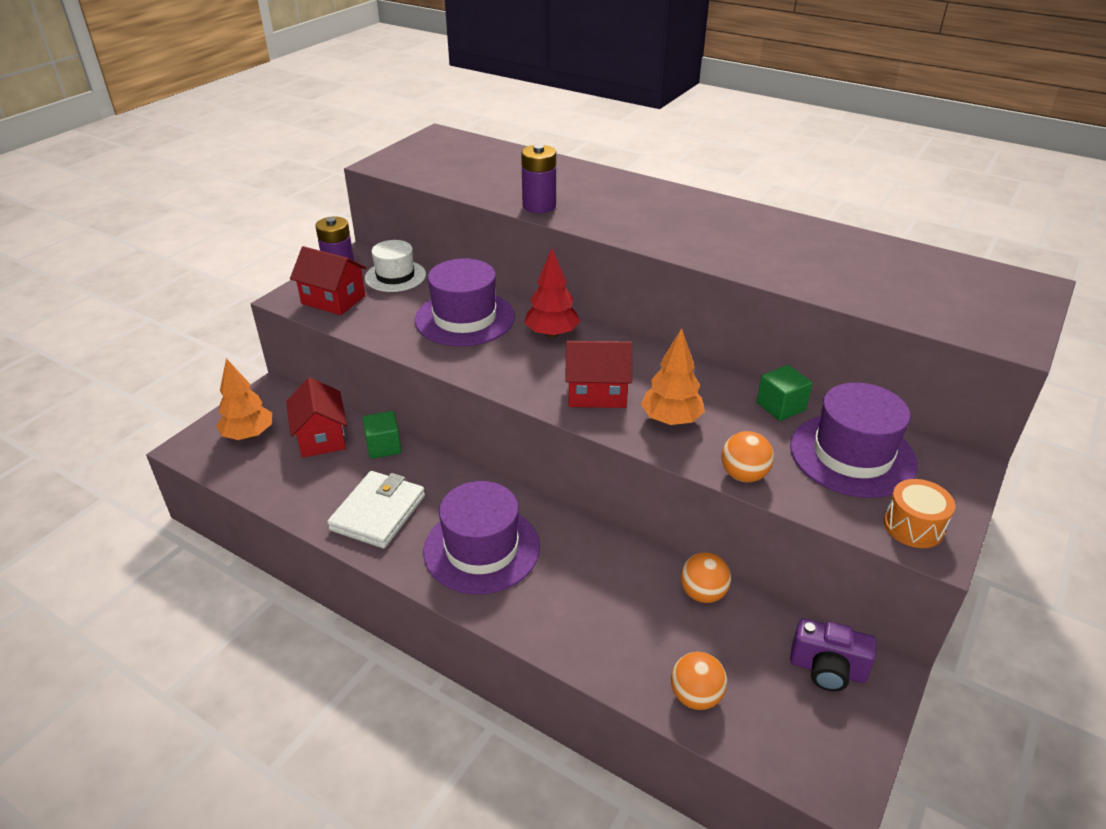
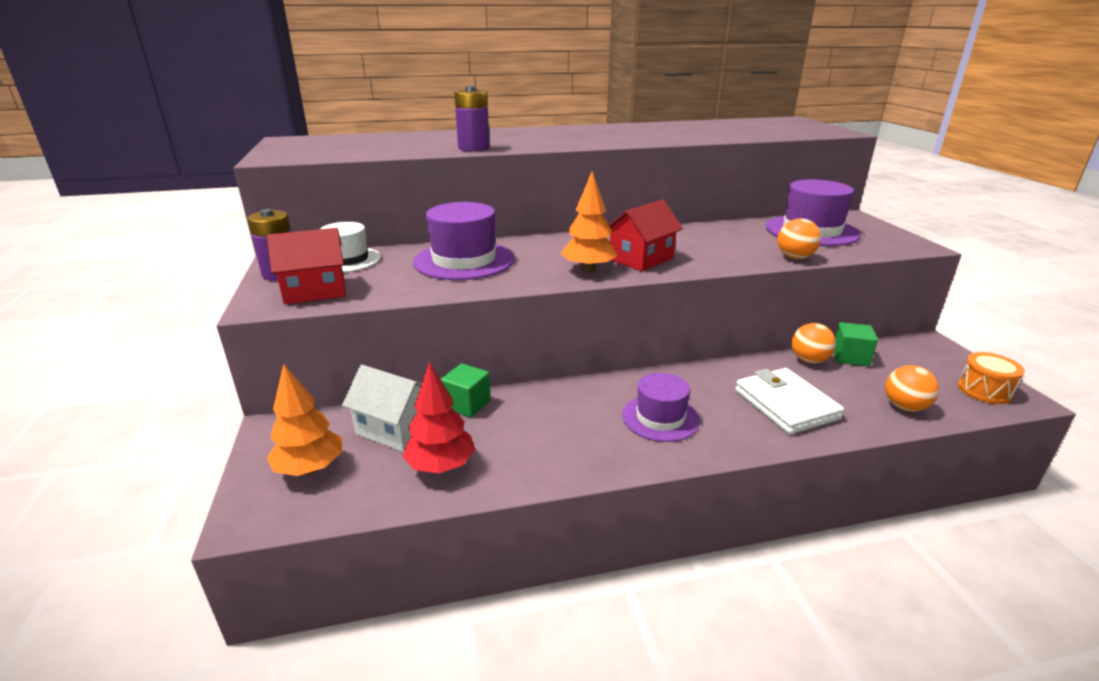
camera: 45 degrees left, 10 degrees down
(321, 437) = (396, 429): red house -> white house
(378, 513) = (545, 446): white wallet -> white wallet (785, 404)
(481, 549) = (660, 418): purple hat -> purple hat, size x0.66
(552, 334) = (546, 246): red tree -> red tree (441, 466)
(671, 420) = (708, 253): orange tree -> orange tree (588, 270)
(781, 406) = (740, 227): green cube -> green cube (850, 357)
(827, 669) = (914, 356): purple camera -> none
(913, 526) = (894, 243): orange drum -> orange drum (984, 390)

